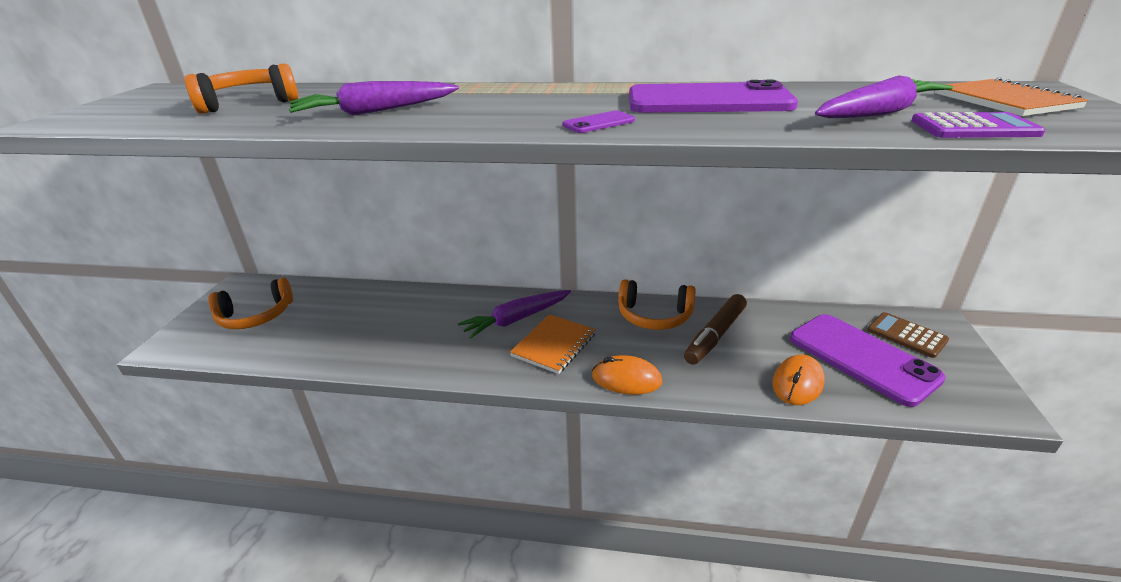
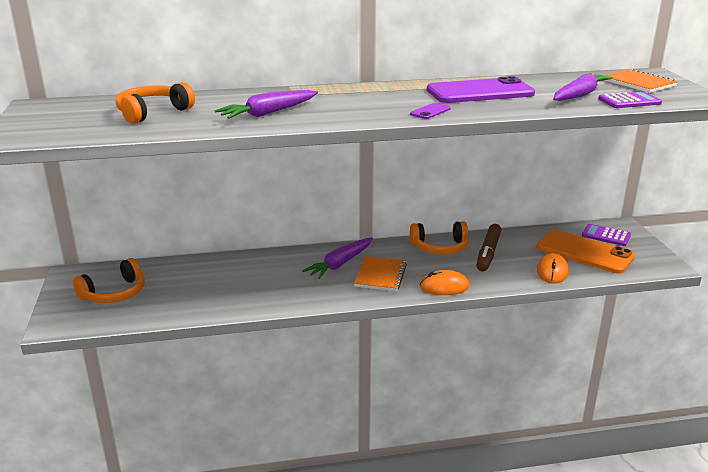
camera: 20 degrees left, 5 degrees down
(862, 358) = (584, 252): purple phone -> orange phone
(906, 335) = (606, 235): brown calculator -> purple calculator

